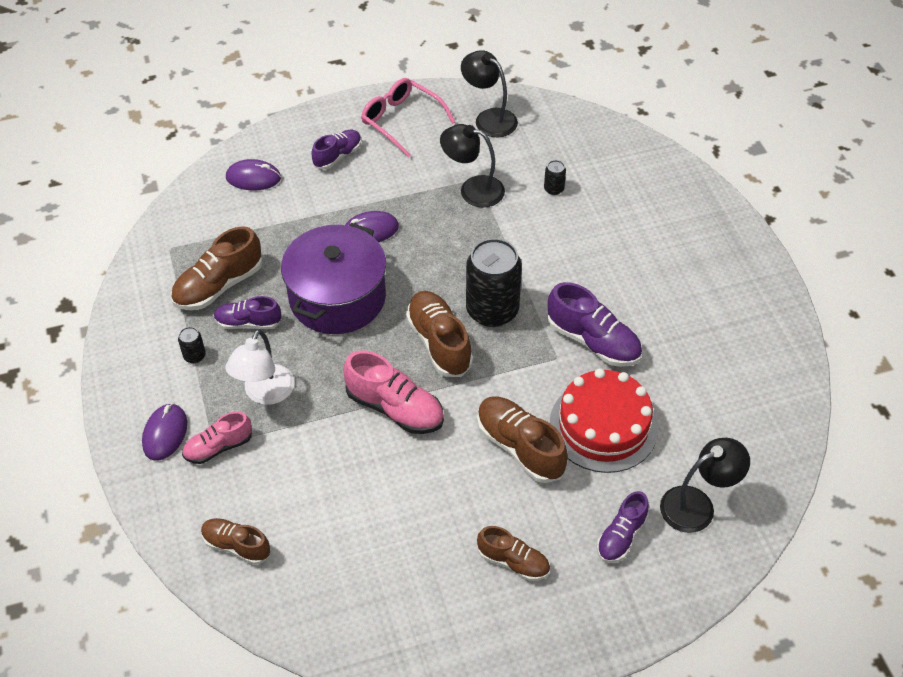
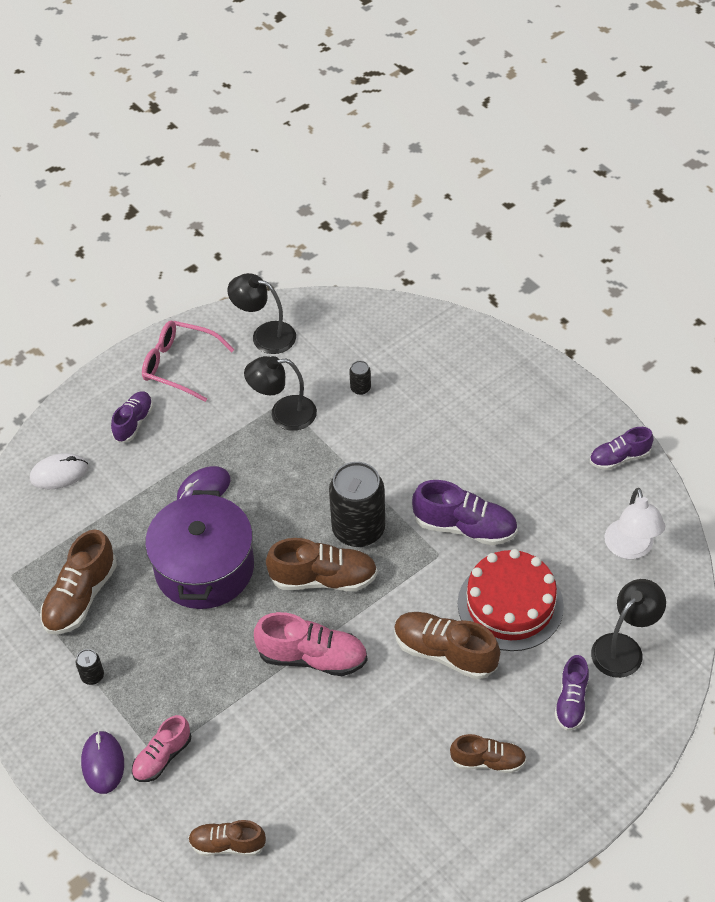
camera: 20 degrees left, 0 degrees up
(248, 323) = (129, 624): purple shoe -> purple shoe (619, 458)
(253, 178) = (59, 473): purple mouse -> white mouse
(265, 394) = (181, 688): white lamp -> white lamp (630, 549)
(439, 342) = (323, 579): brown shoe -> brown shoe turned 135 degrees clockwise

